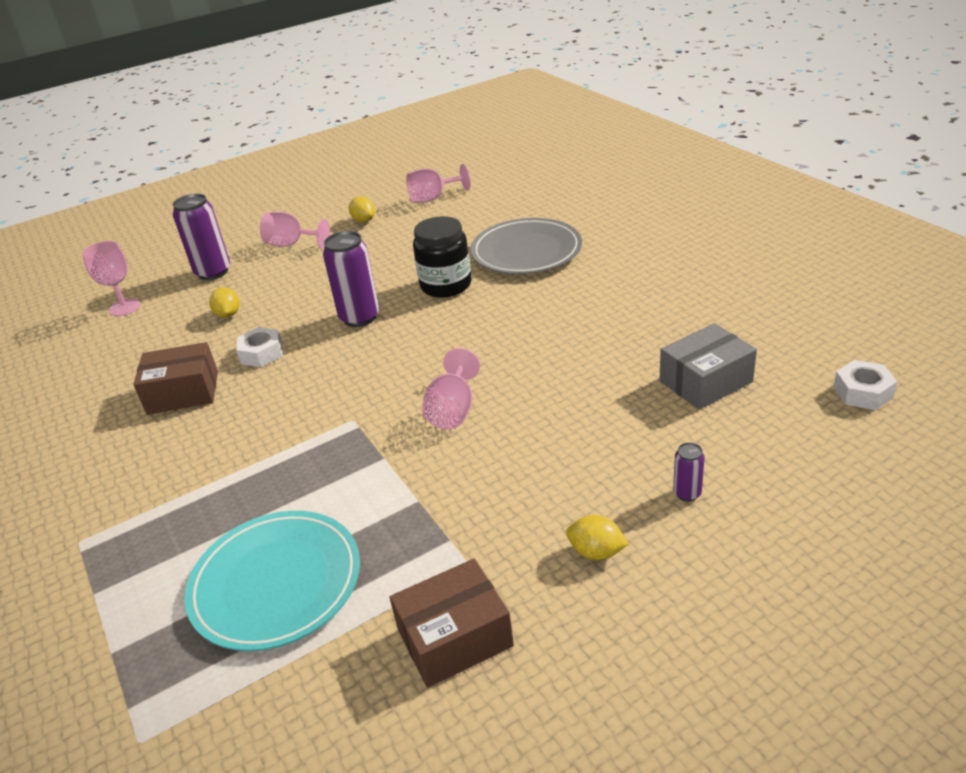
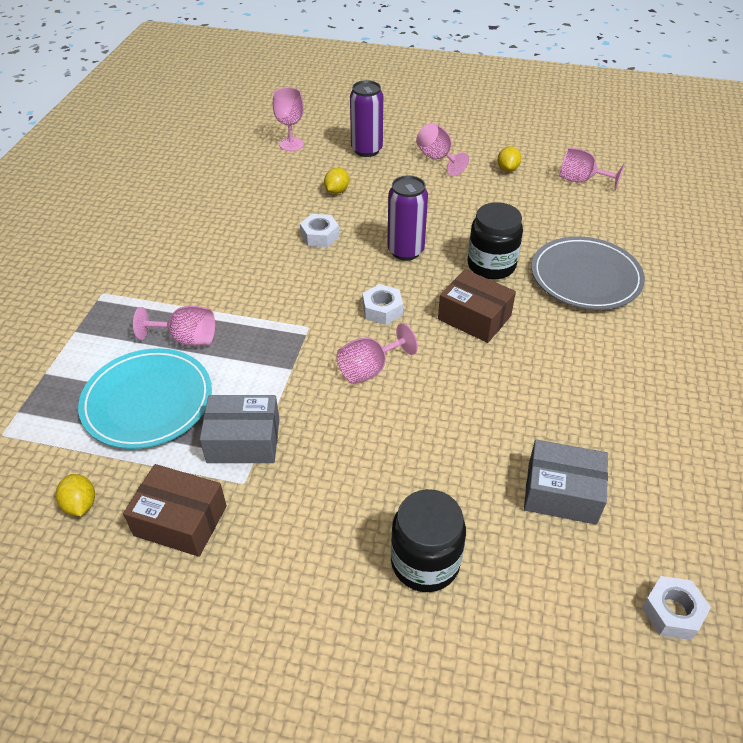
camera: 40 degrees right, 10 degrees up
(183, 392) = (250, 232): brown box -> brown box (474, 317)
(241, 509) = (186, 338): none -> pink goblet
(401, 366) = (382, 310): none -> white nut
(420, 537) = (243, 440): none -> grey box
(596, 552) = (317, 545): yellow lemon -> yellow lemon (80, 504)
(687, 493) = (425, 562): purple can -> black jar

